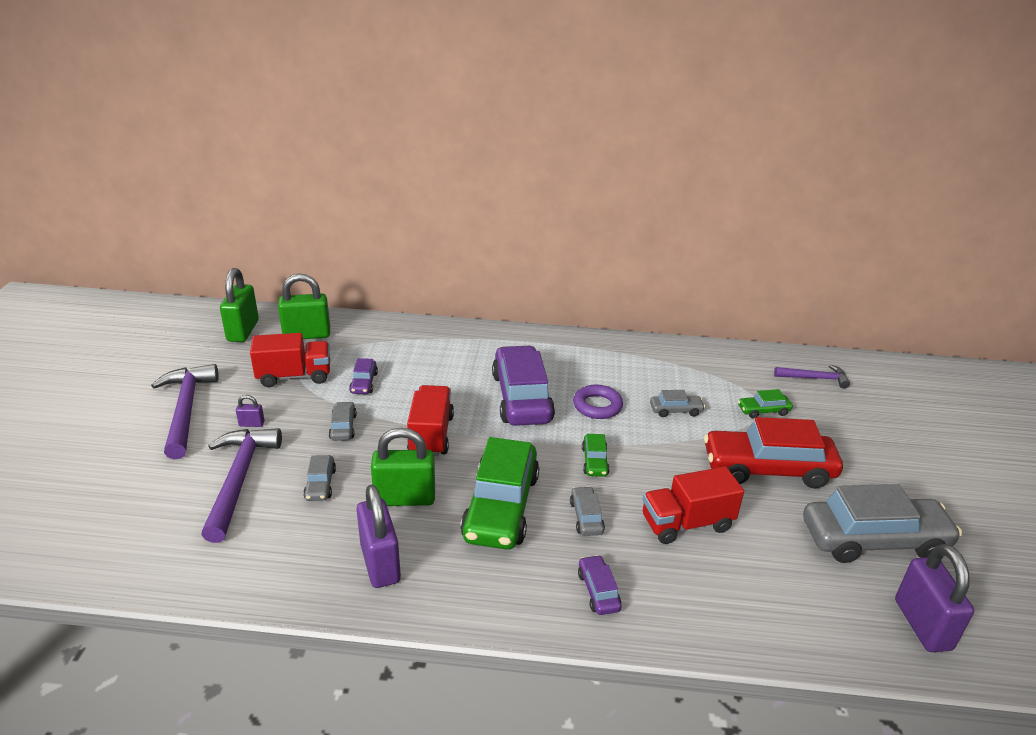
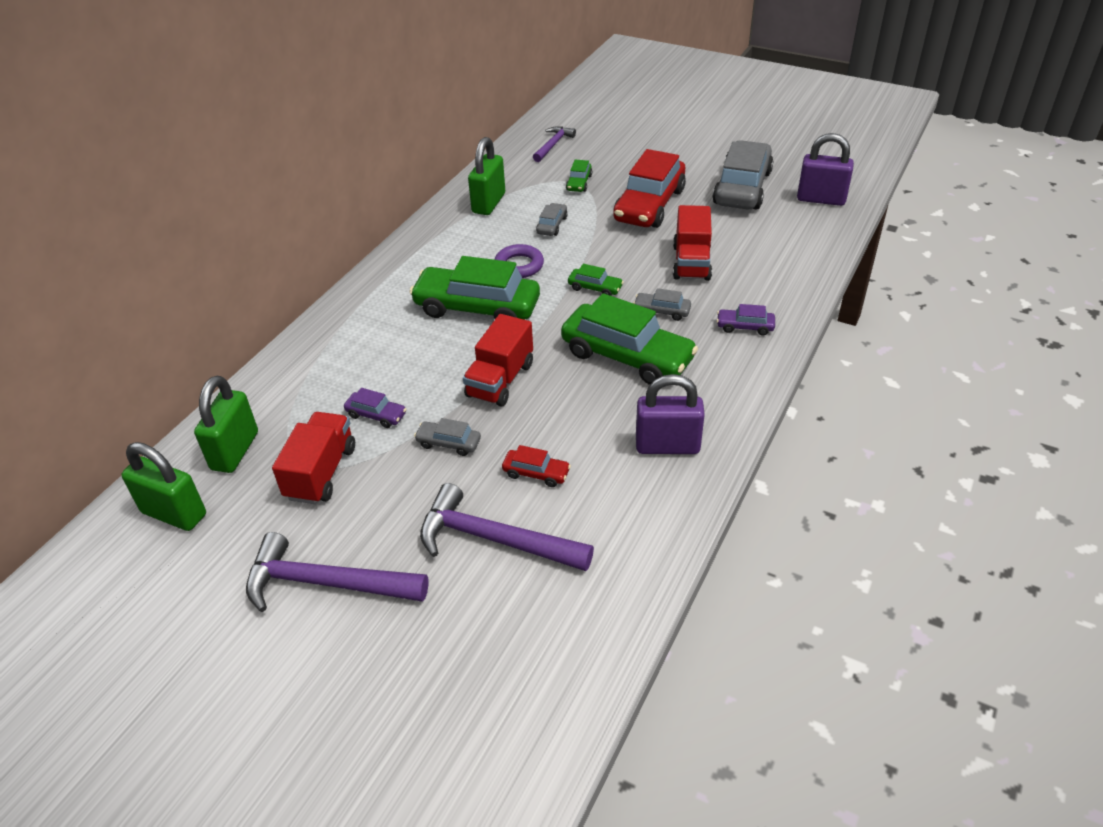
camera: 65 degrees left, 10 degrees up
(252, 424) = (396, 520): purple padlock -> none
(320, 484) = (536, 473): grey car -> red car
(405, 498) = (587, 415): green padlock -> green padlock (488, 203)
(431, 435) = (500, 380): red truck -> red truck turned 90 degrees counterclockwise
(521, 397) = (477, 308): purple car -> green car

